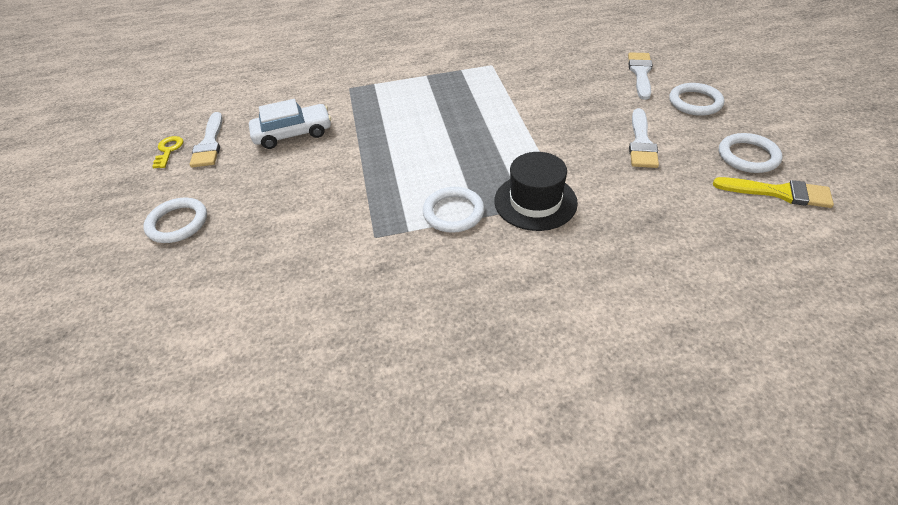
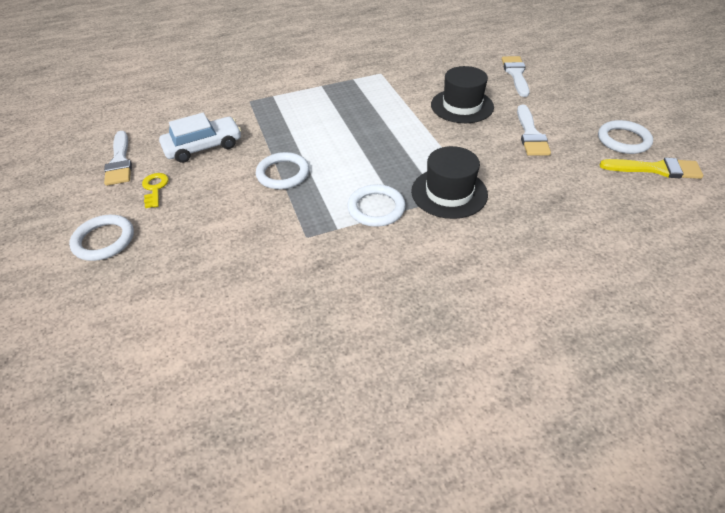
camera: 10 degrees left, 0 degrees up
(168, 150) = (78, 171): yellow key -> yellow key (155, 188)
(571, 106) = (462, 106): none -> black hat
(695, 102) = (568, 97): white ring -> white ring (283, 174)

